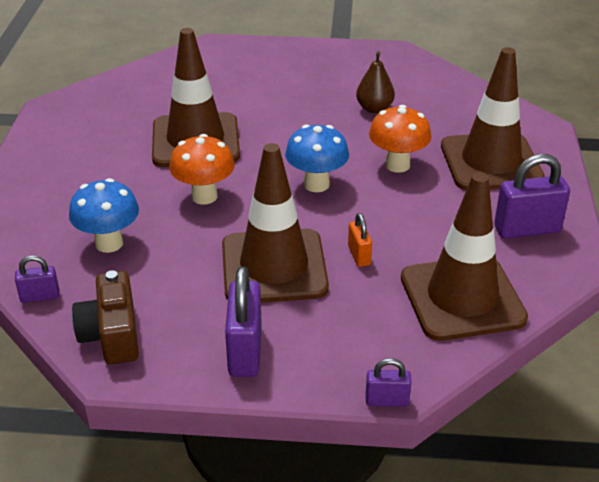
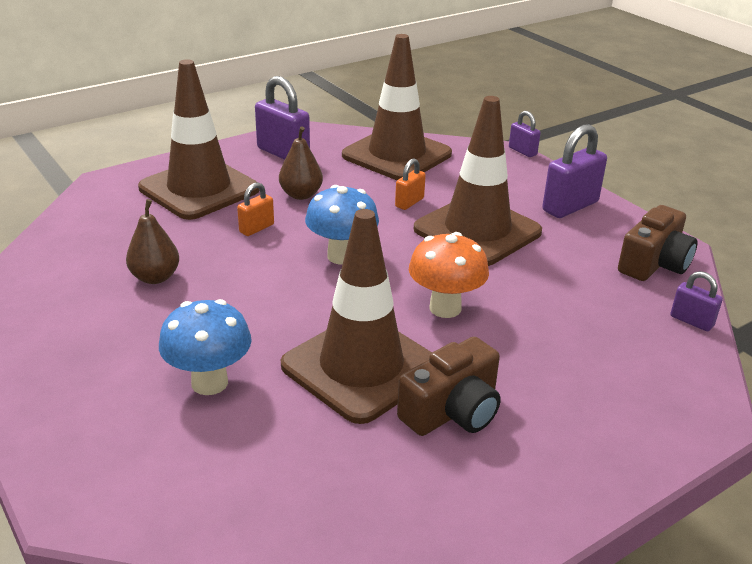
camera: 130 degrees left, 5 degrees down
(109, 243) = (584, 325): blue mushroom -> blue mushroom (209, 383)
(122, 152) = (452, 411): none -> brown camera
(397, 165) = (256, 228): orange mushroom -> orange padlock
(432, 205) = (301, 195): none -> brown pear

